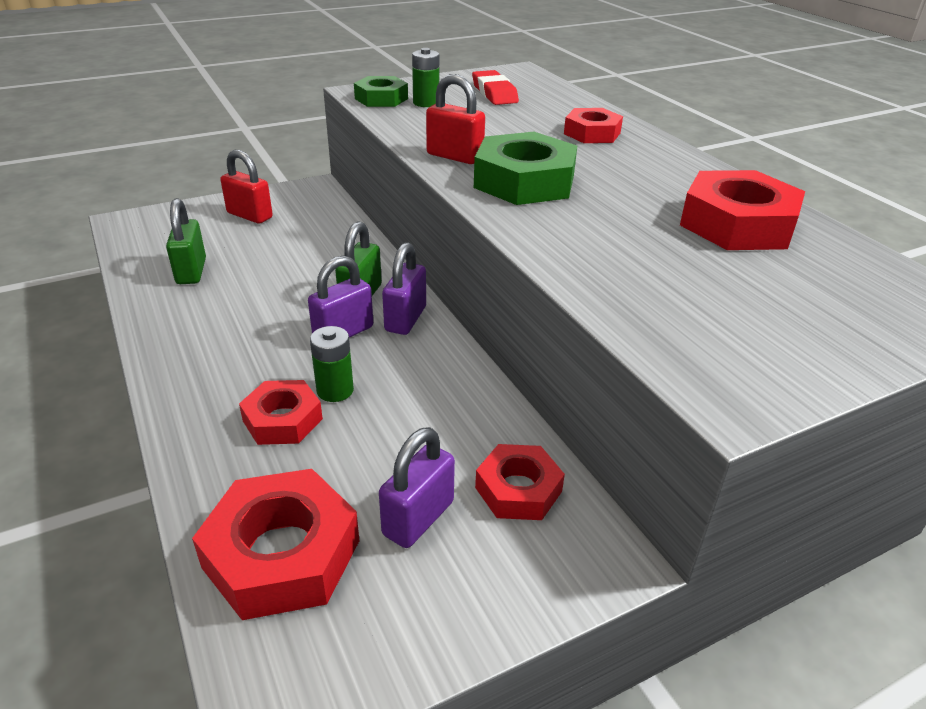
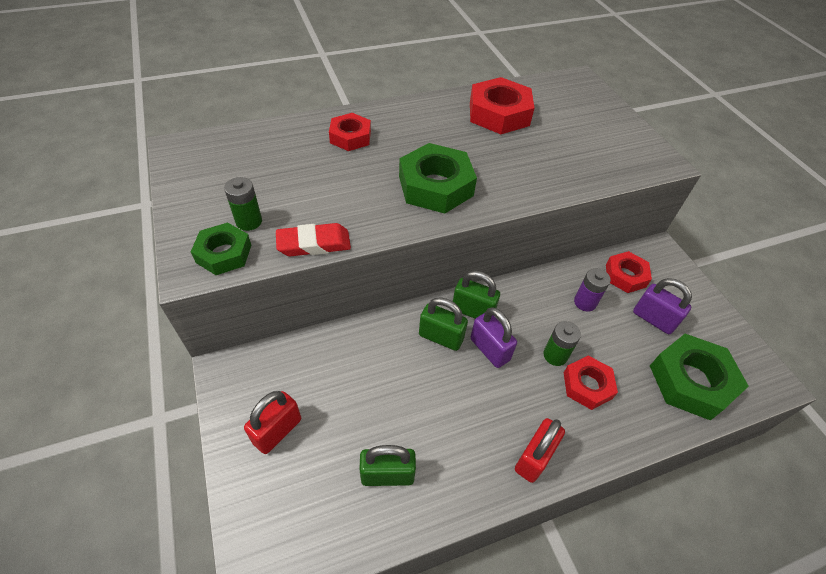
camera: 85 degrees left, 15 degrees up
(281, 554) = (691, 381): red nut -> green nut
(405, 319) = (472, 311): purple padlock -> green padlock
(441, 429) = (585, 302): none -> purple battery
(454, 156) = (384, 216): red padlock -> red padlock (534, 458)
(494, 93) = (238, 173): red eraser -> red eraser (314, 244)

